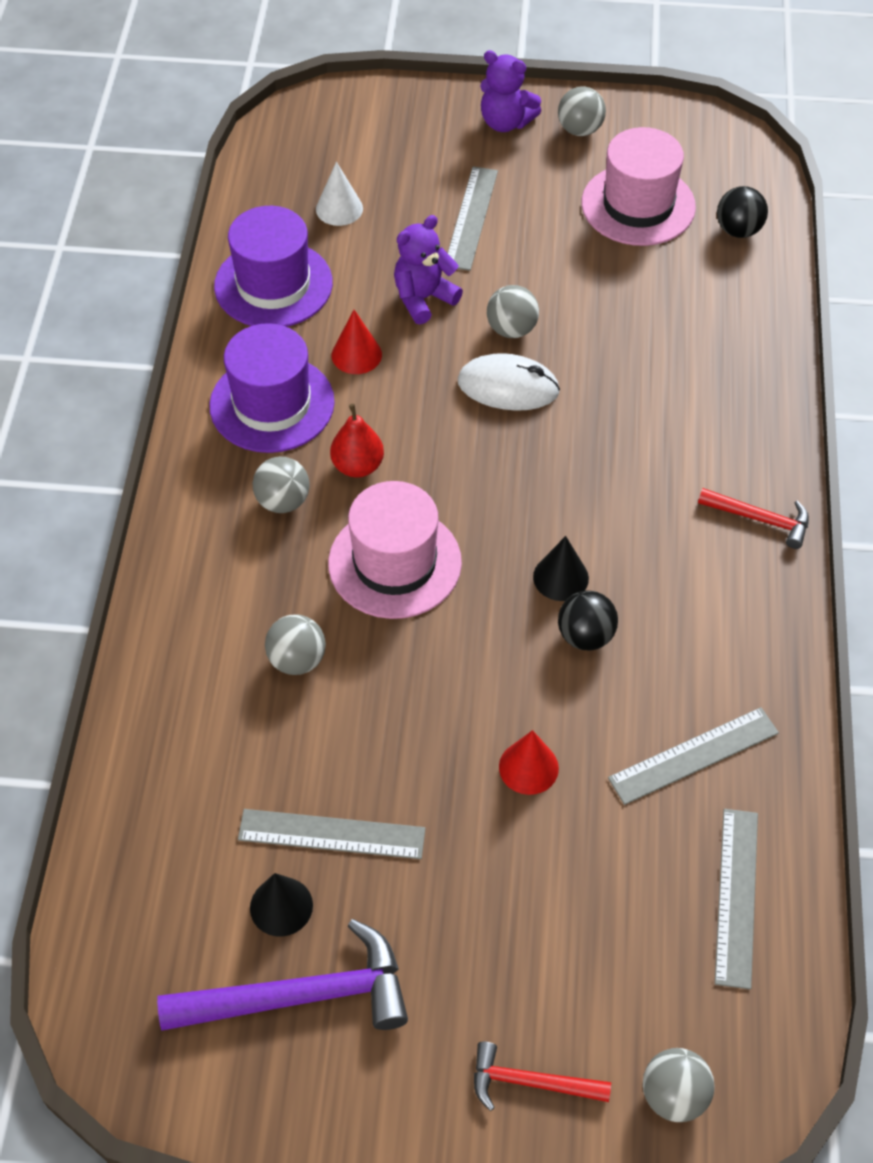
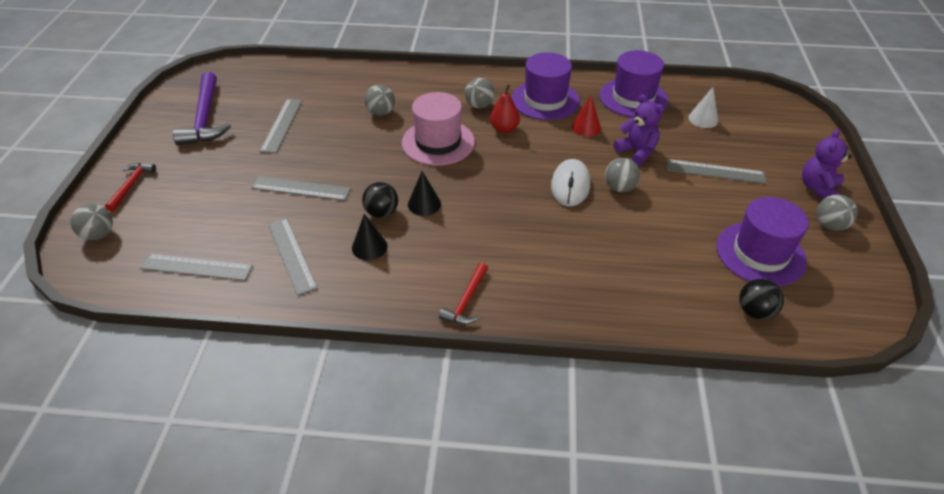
camera: 90 degrees right, 10 degrees down
(281, 906) = (250, 112): black cone -> black cone (369, 247)
(528, 767) = (301, 188): red cone -> grey ruler
(638, 205) = (760, 253): pink hat -> purple hat

